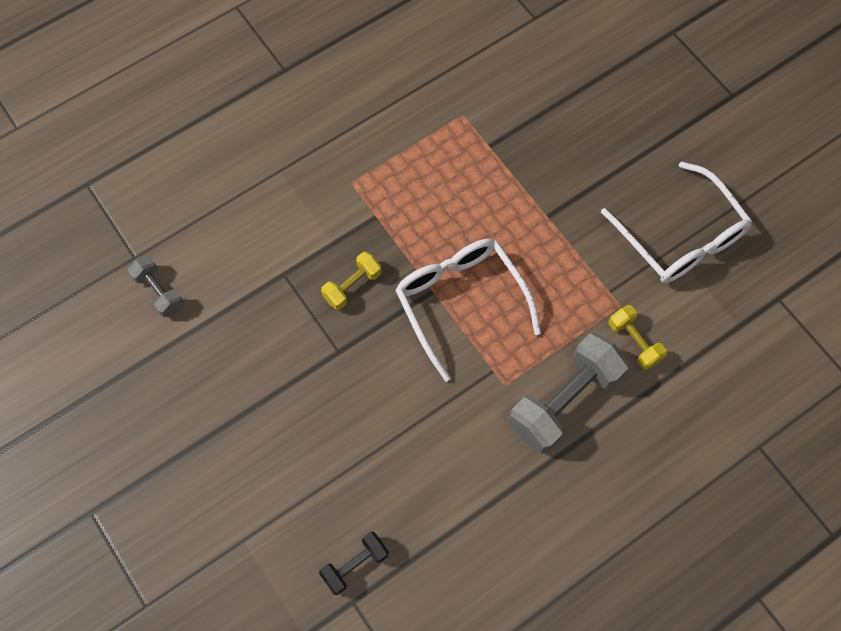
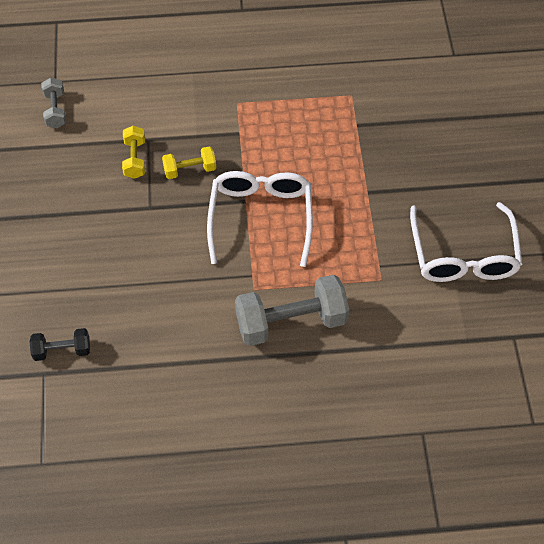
camera: 30 degrees right, 10 degrees down
(634, 342) = (374, 309): yellow dumbbell -> yellow dumbbell (135, 159)

